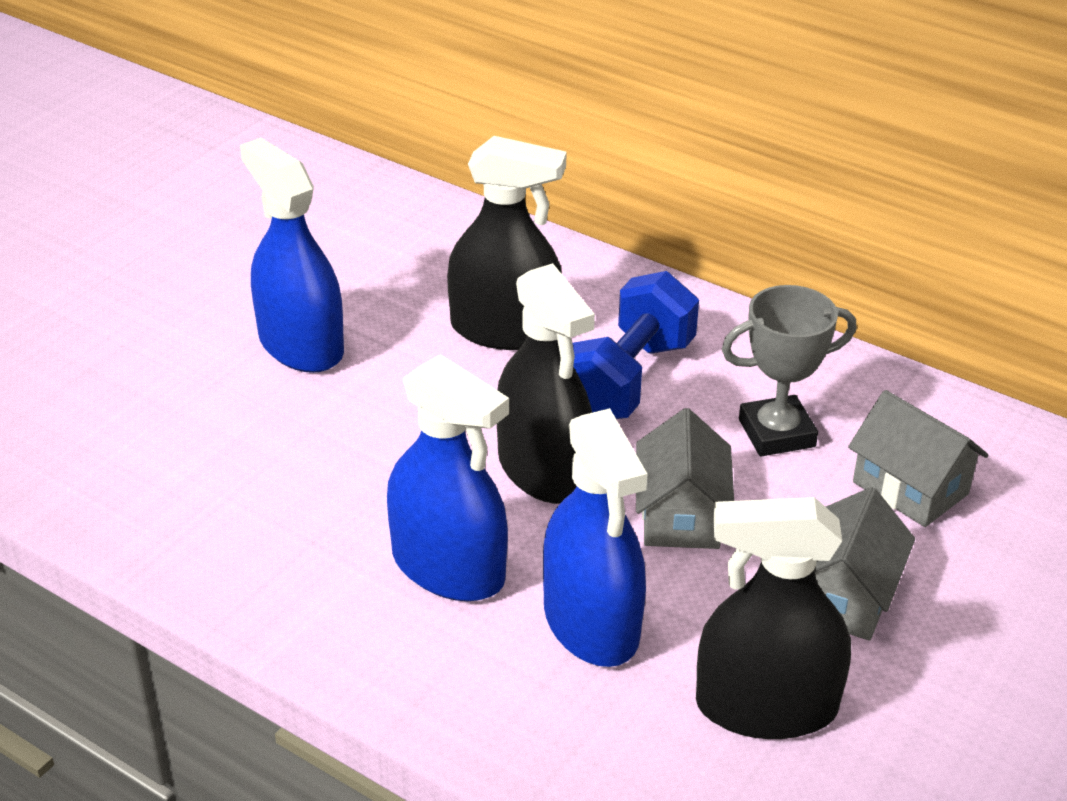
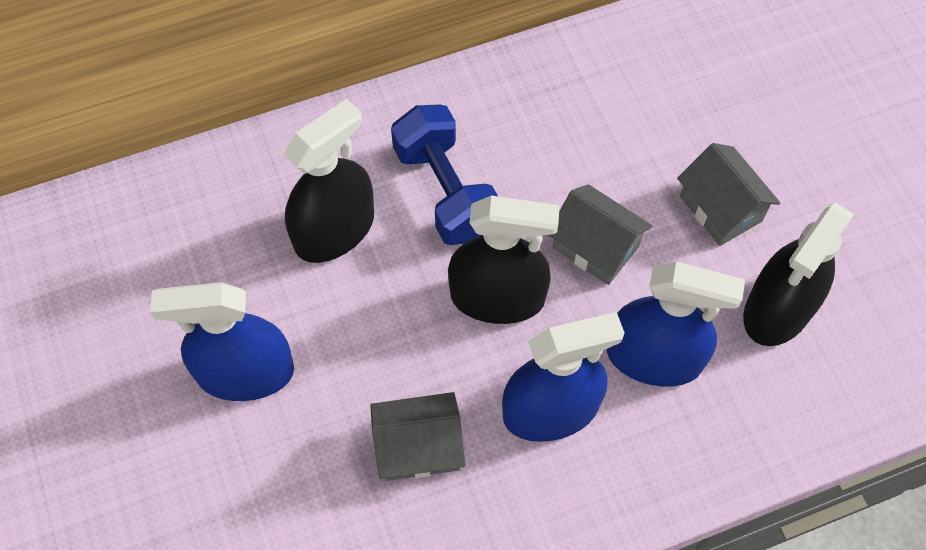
camera: 55 degrees left, 25 degrees up
(776, 433) = (559, 144): grey trophy -> none
(910, 488) = (656, 110): grey house -> grey house (418, 447)

